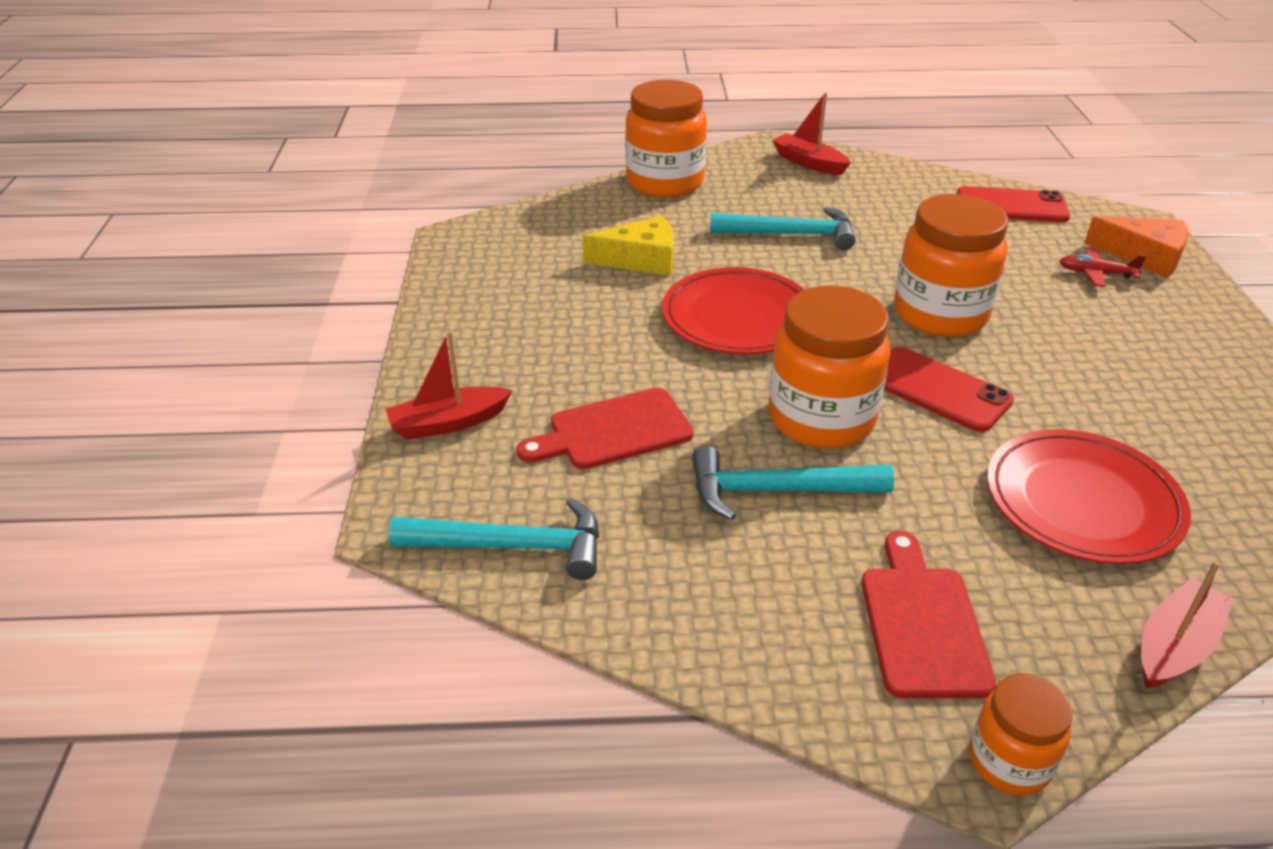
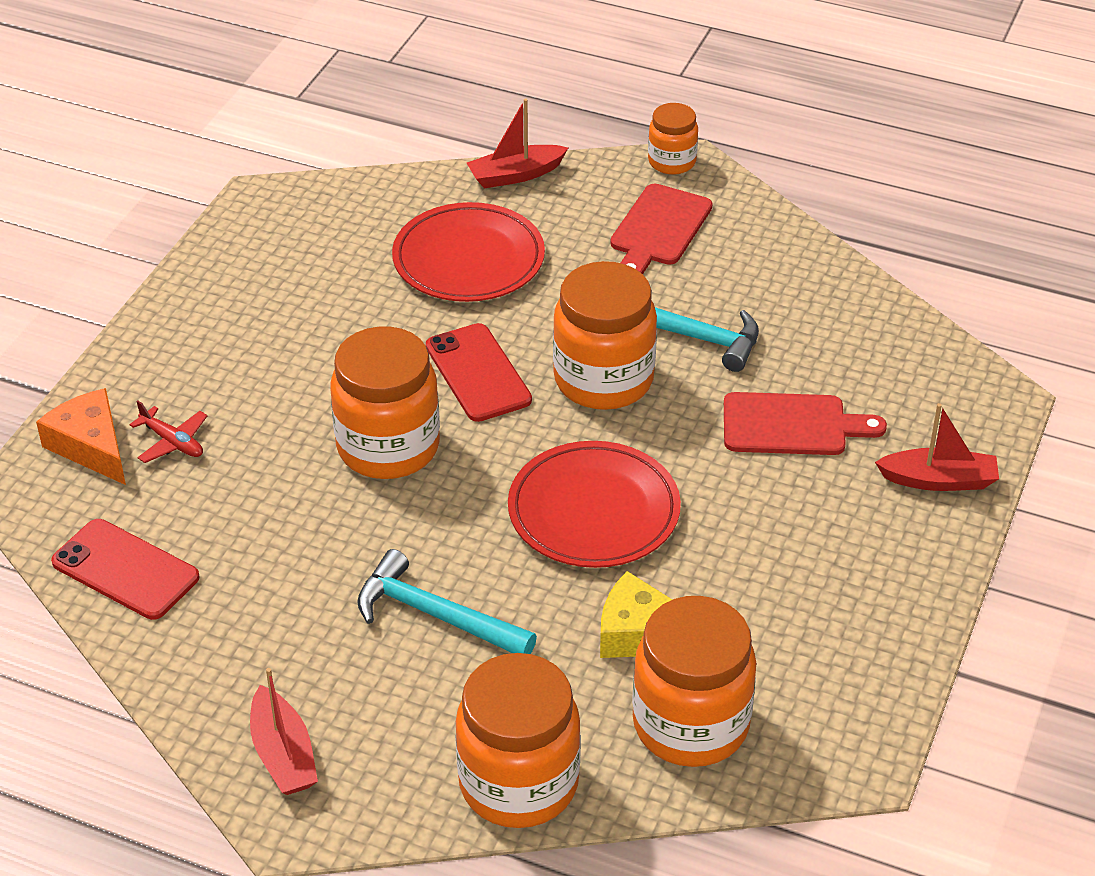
camera: 155 degrees left, 5 degrees up
(512, 546) = (915, 357): turquoise hammer -> none
(578, 227) = (690, 724): none -> orange jar

